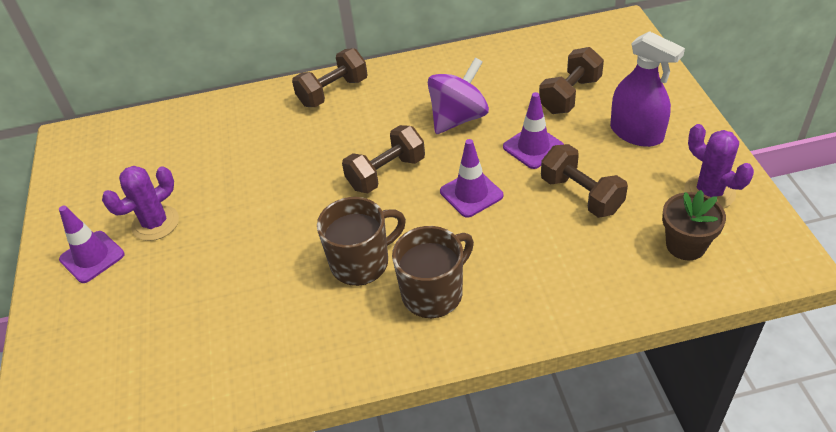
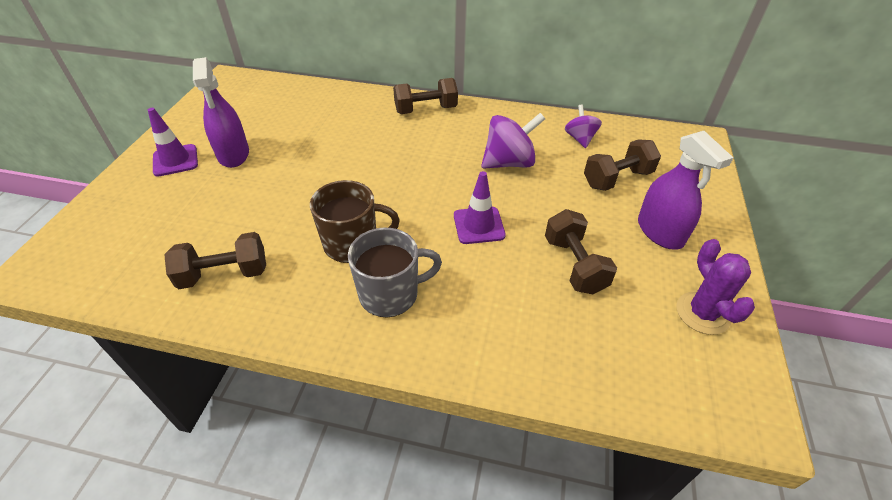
camera: 20 degrees right, 0 degrees up
(155, 223) = (233, 154): purple cactus -> purple spray bottle
(386, 173) = (422, 183): brown dumbbell -> brown dumbbell (224, 274)
(434, 293) = (391, 294): brown mug -> grey mug
(511, 66) = (580, 138): none -> purple spinning top
(533, 147) = (557, 208): purple traffic cone -> none
(685, 245) = (648, 353): brown flower pot -> none

